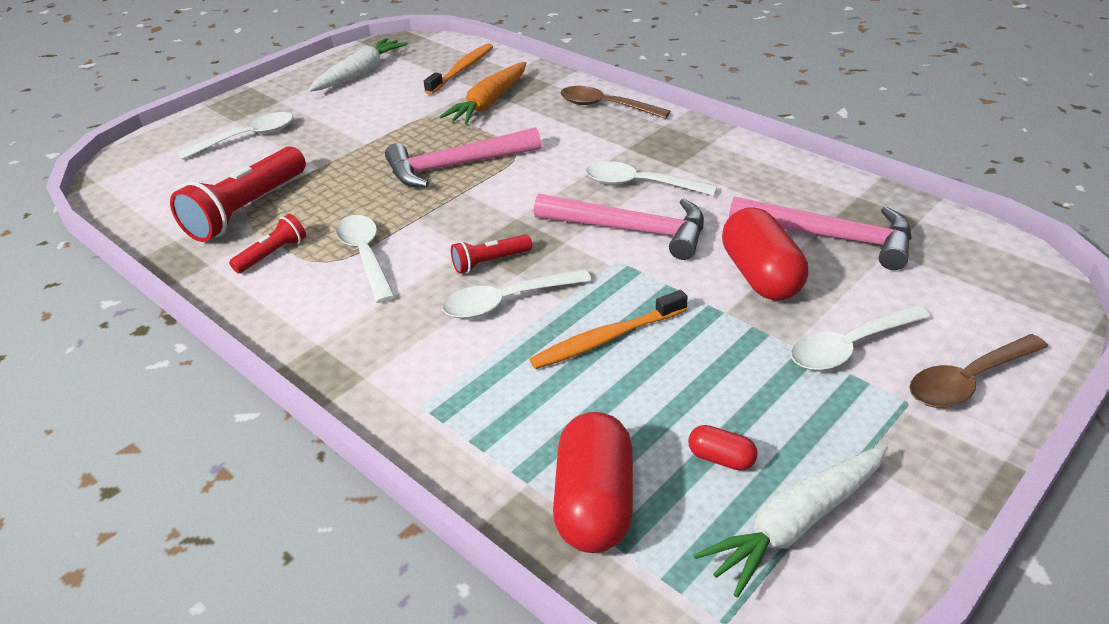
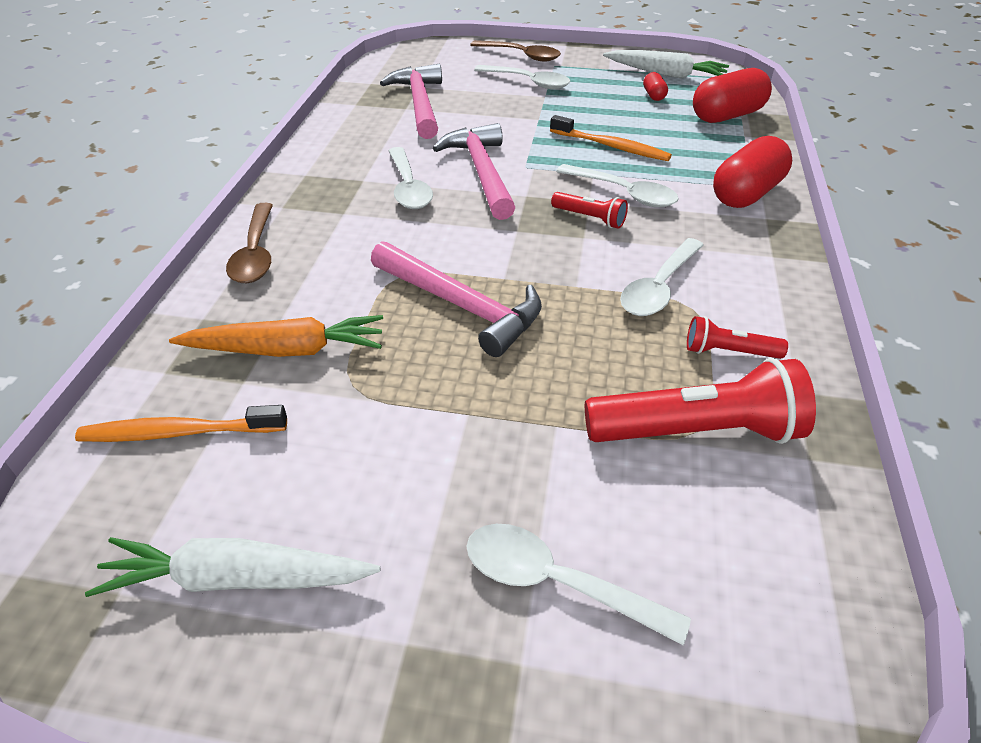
camera: 125 degrees left, 5 degrees up
(761, 276) = (488, 116): red capsule -> red capsule (746, 193)

